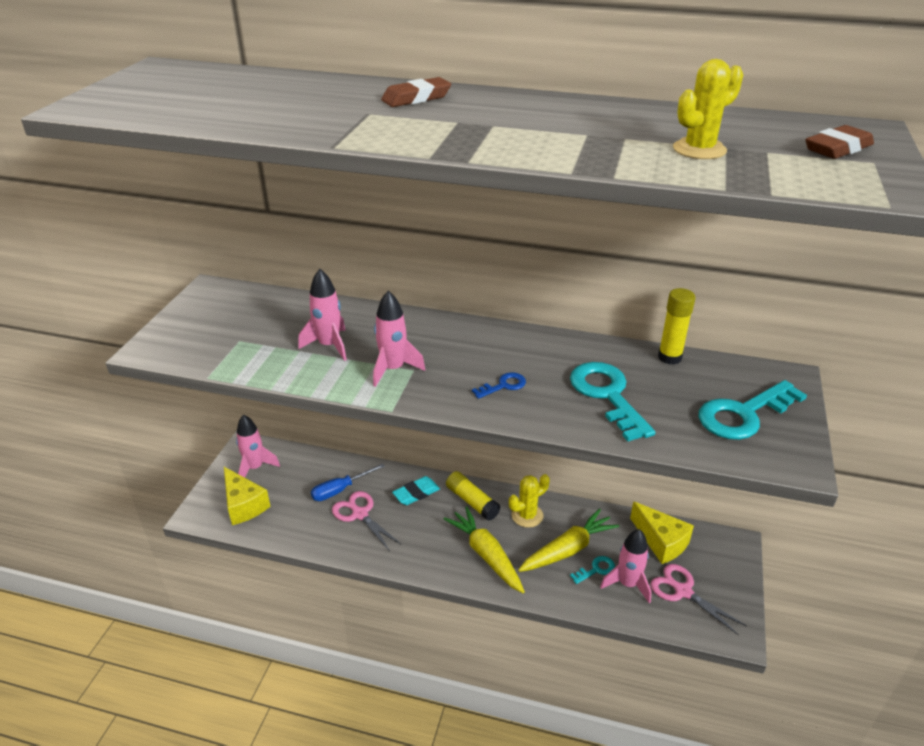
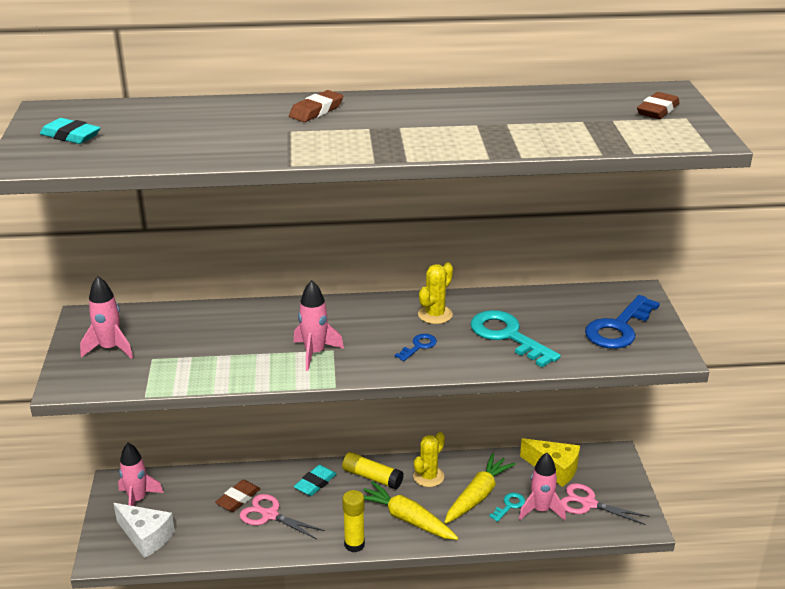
camera: 20 degrees left, 5 degrees down
(151, 90) = (71, 136): none -> turquoise eraser
(244, 505) = (146, 537): yellow cheese -> white cheese
(329, 346) = (242, 345): pink rocket -> pink rocket (110, 348)
(340, 490) = (238, 498): blue screwdriver -> brown eraser
(669, 357) = (541, 295): yellow glue stick -> yellow glue stick (354, 544)
(699, 149) = (565, 125): yellow cactus -> yellow cactus (435, 315)
(744, 414) = (619, 328): turquoise key -> blue key

